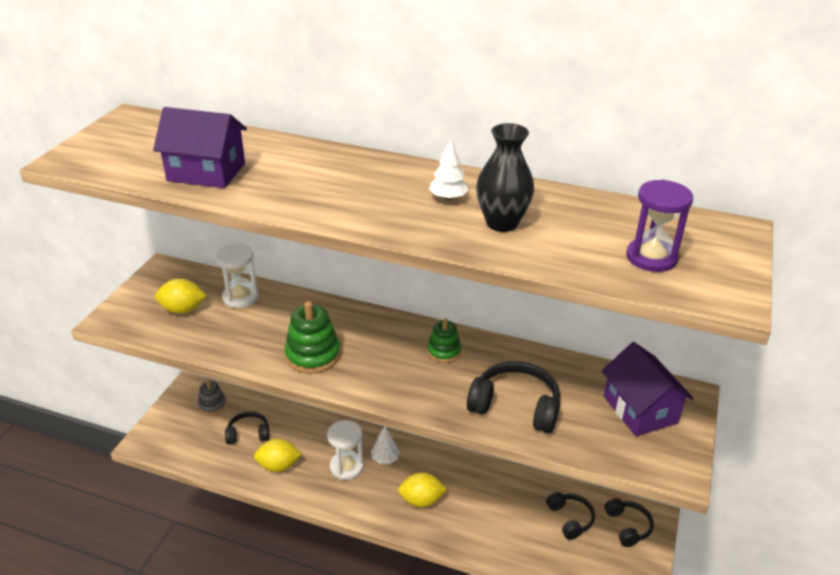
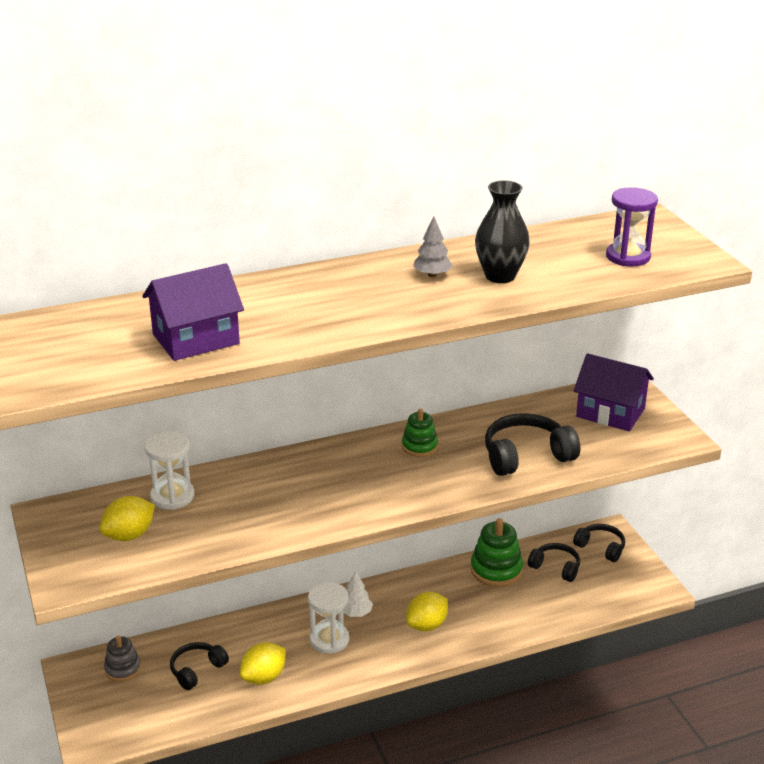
camera: 40 degrees left, 5 degrees down
(313, 355) = (315, 506): green stacking toy -> green stacking toy (496, 570)
(448, 198) = (432, 275): white tree -> grey tree

